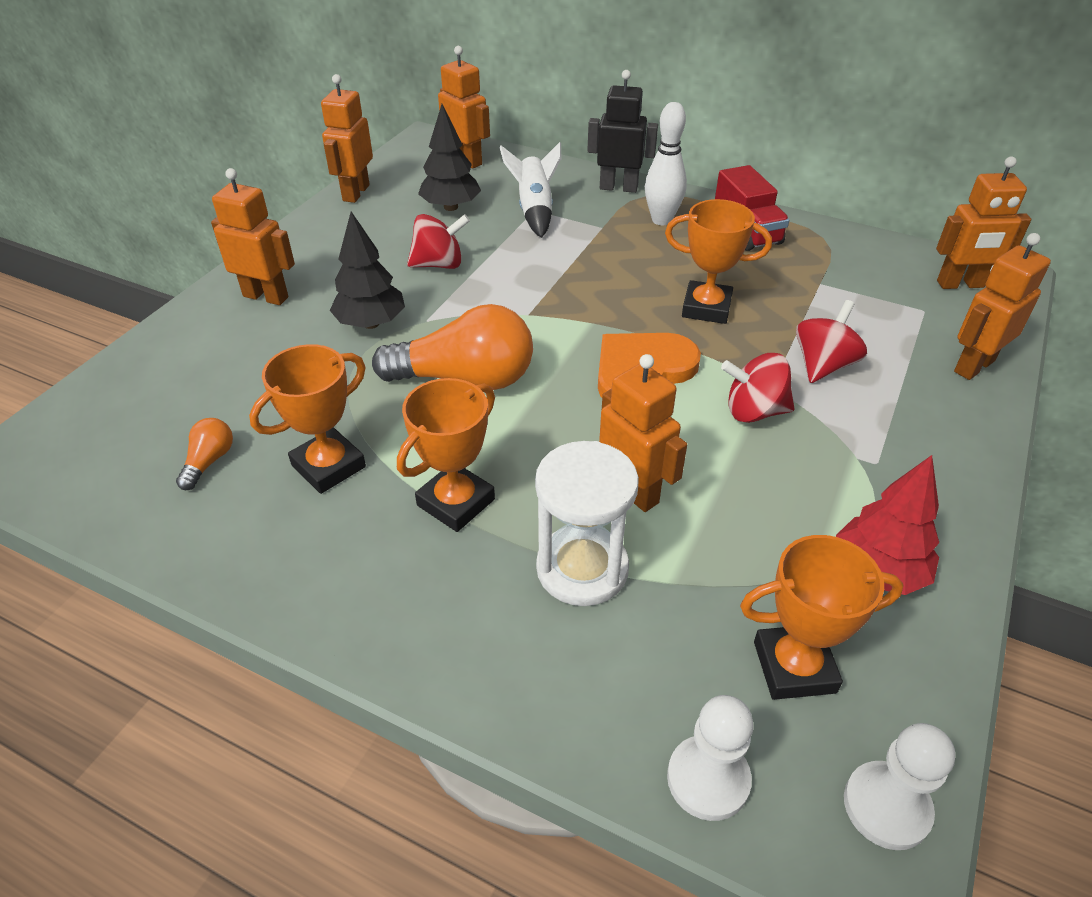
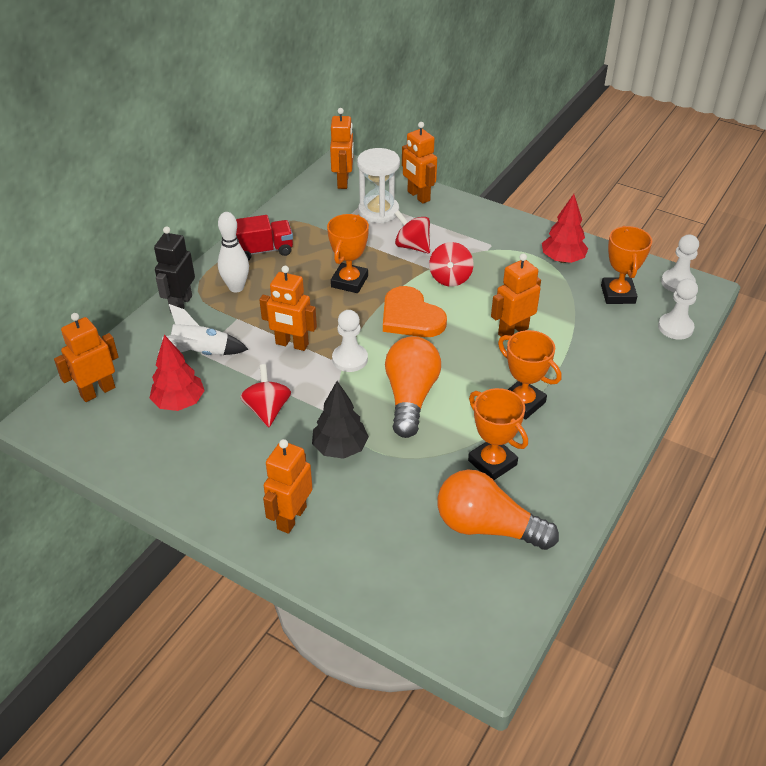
camera: 85 degrees left, 0 degrees up
(209, 461) = (487, 527): orange light bulb -> orange light bulb, size x2.22
(355, 193) = (131, 468): orange robot -> orange robot (292, 344)
(451, 207) = (179, 402): black tree -> red tree
(537, 320) = (350, 359): none -> white pawn
(582, 568) = (568, 355): white hourglass -> white hourglass (378, 211)

